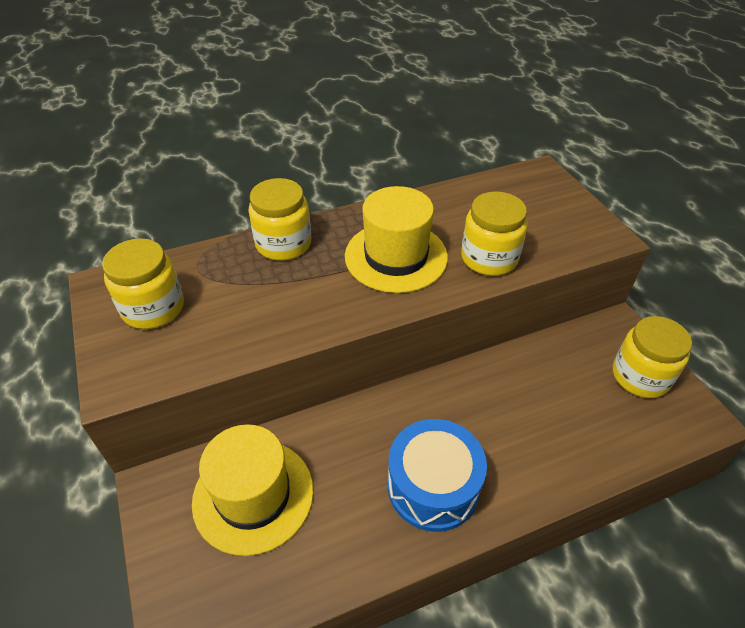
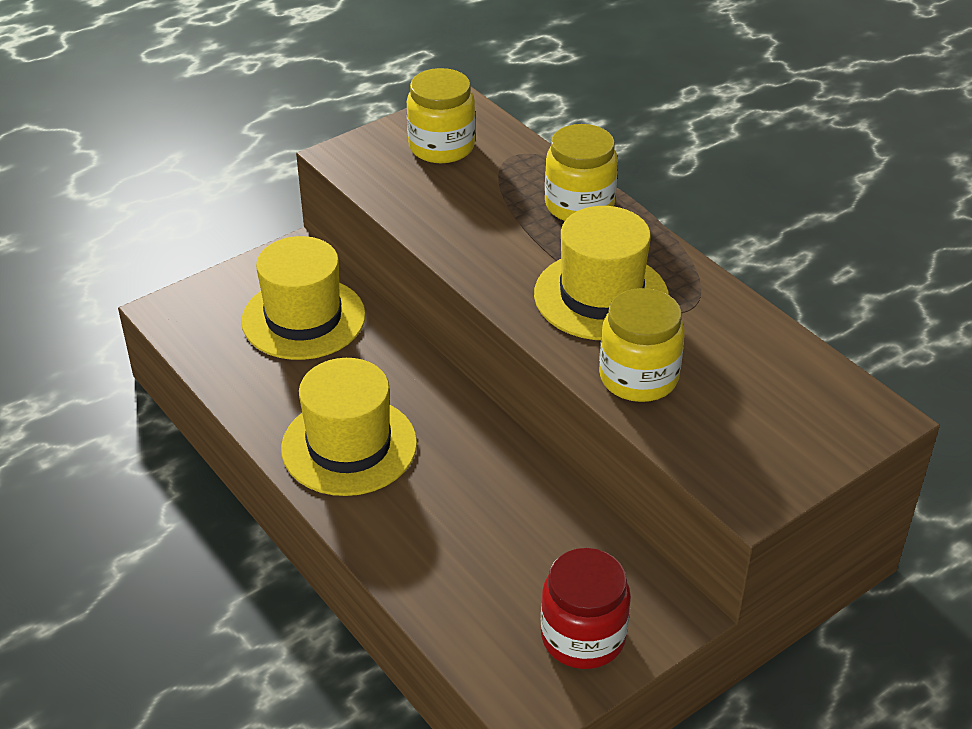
camera: 75 degrees right, 5 degrees down
(433, 486) = (349, 446): blue drum -> yellow hat
(640, 376) = (583, 637): yellow jar -> red jar

